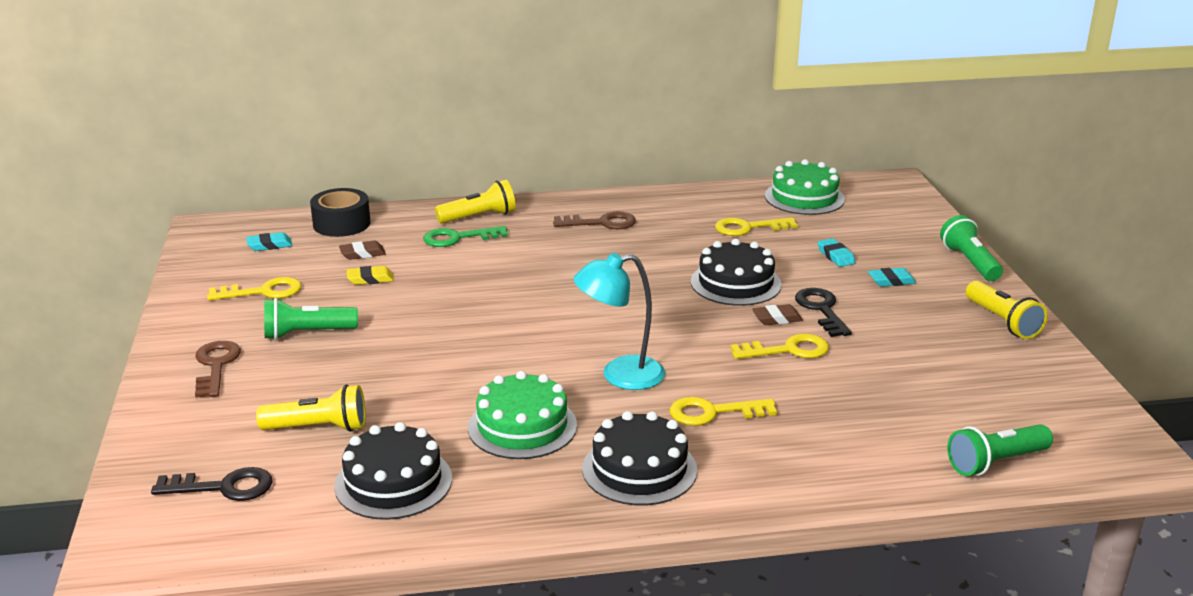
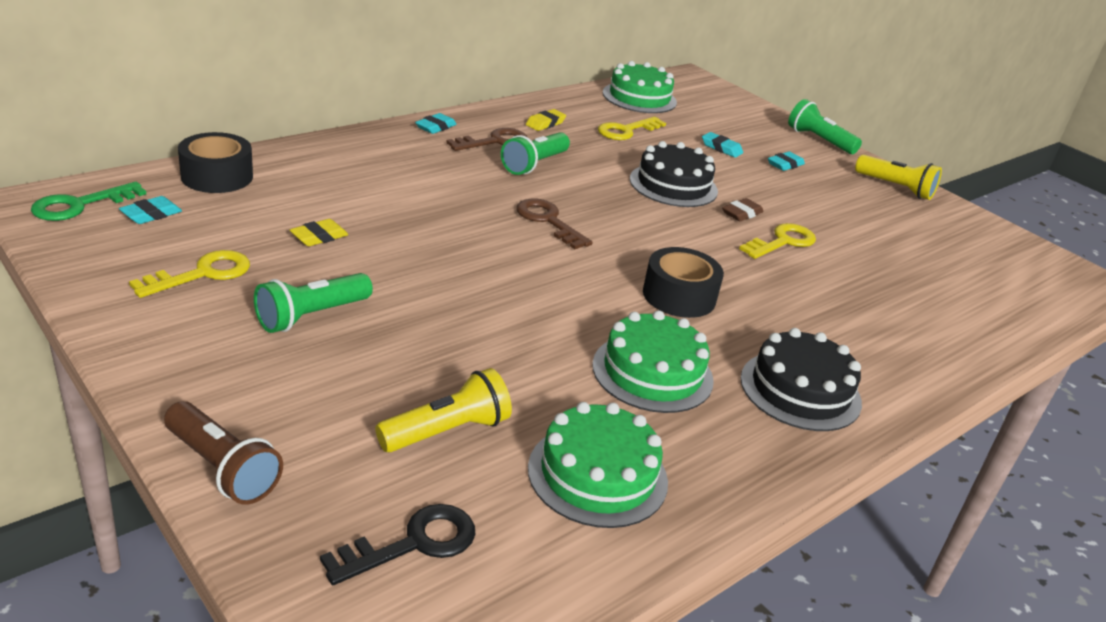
camera: 35 degrees left, 5 degrees up
(157, 414) = (222, 468): none -> brown flashlight
(216, 366) = (237, 382): brown key -> brown key (548, 221)
(362, 254) = (279, 208): brown eraser -> none
(393, 482) = (597, 474): black cake -> green cake
(458, 238) = (368, 176): green key -> green key (79, 205)
(479, 217) = (366, 150): yellow flashlight -> none
(561, 204) = (435, 127): none -> turquoise eraser
(620, 375) = (679, 296): turquoise lamp -> black tape
(671, 212) = (545, 123): none -> yellow eraser
(713, 412) = (793, 316): yellow key -> none
(821, 310) = (765, 199): black key -> none
(996, 462) = (1027, 311): green flashlight -> green flashlight (534, 164)

